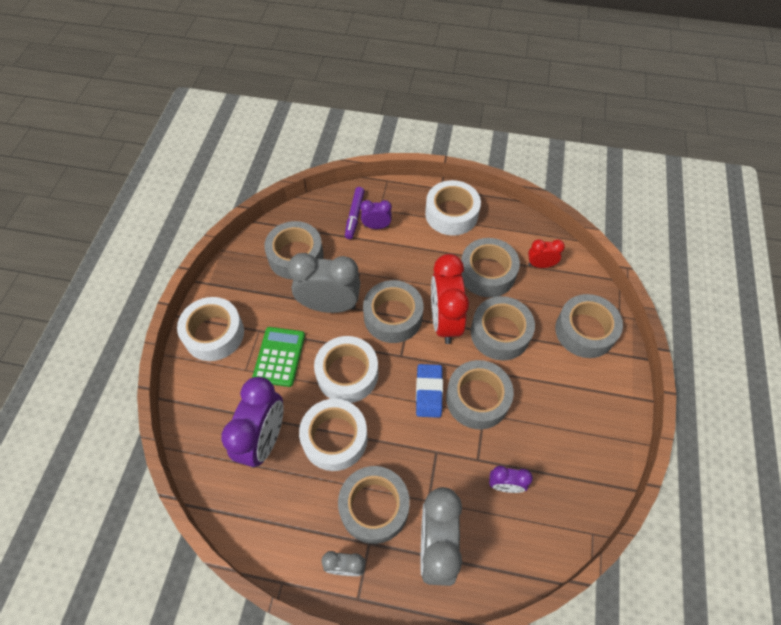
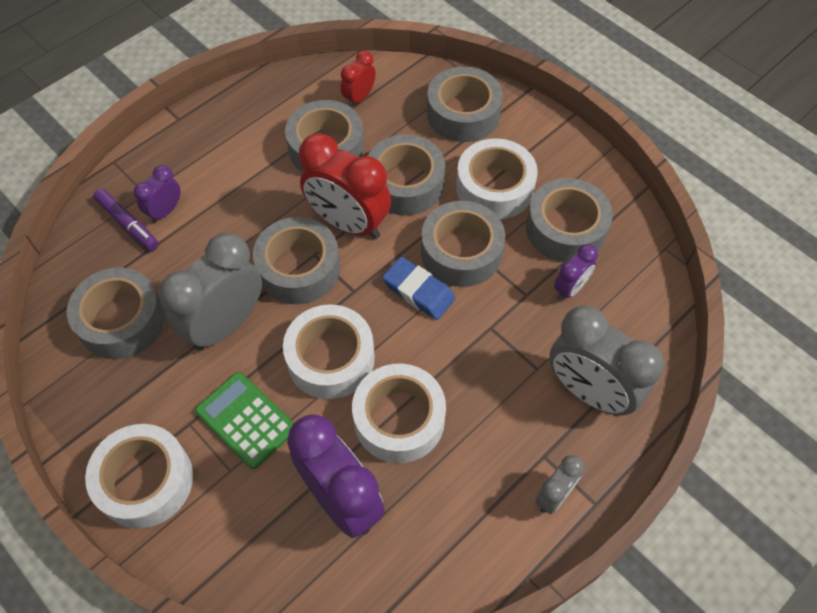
camera: 55 degrees left, 0 degrees up
(374, 507) = (508, 426): grey tape -> grey tape (565, 228)
(451, 214) = (222, 131): white tape -> white tape (494, 188)

